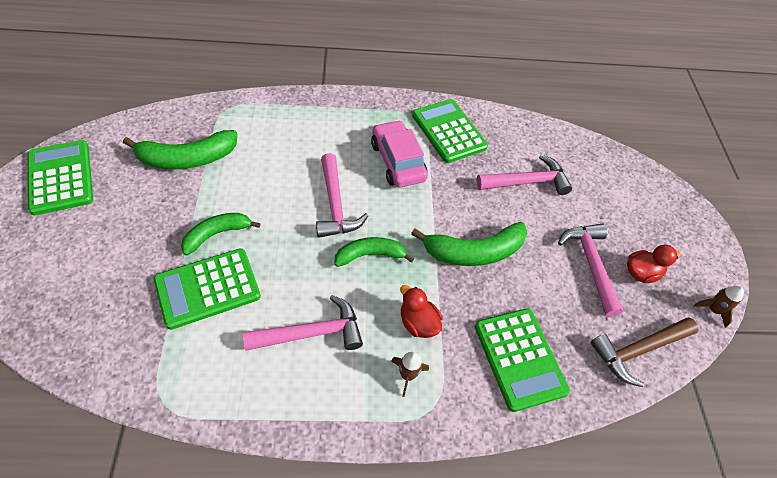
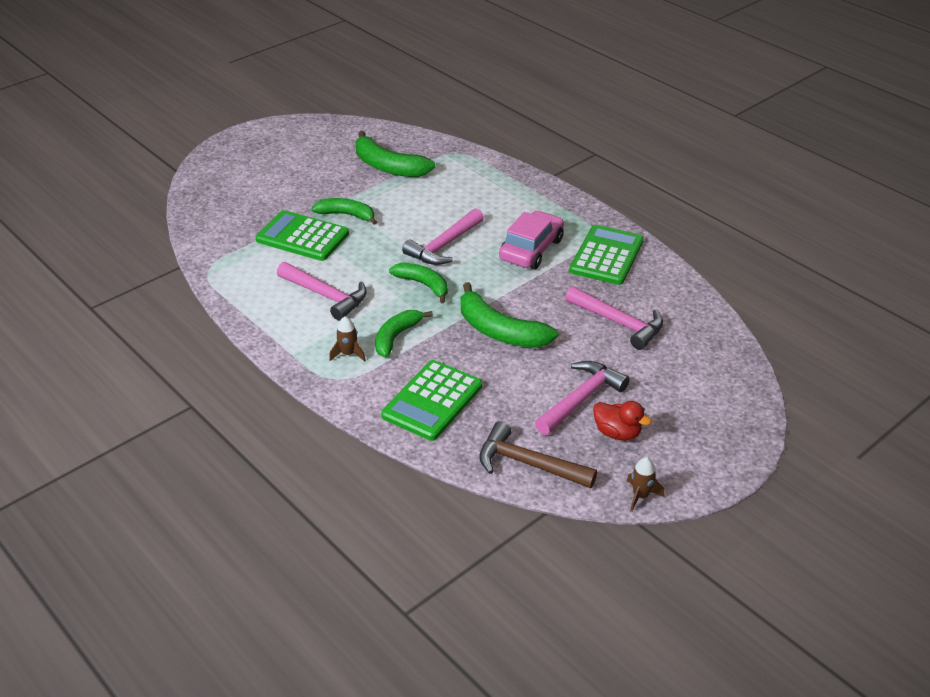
camera: 55 degrees right, 15 degrees down
(61, 177) = (304, 136): green calculator -> none
(418, 323) = (396, 337): red duck -> green banana

